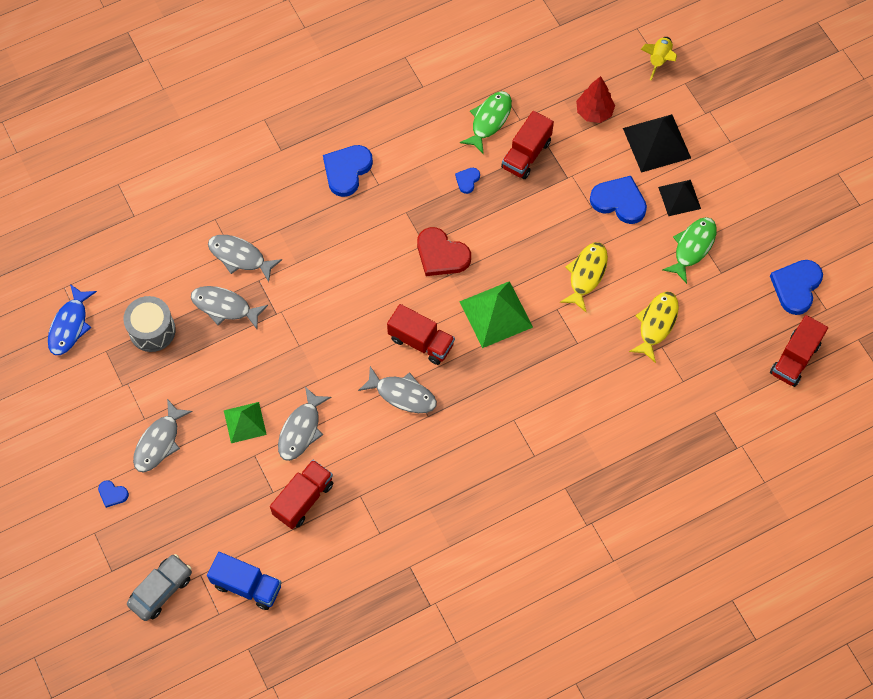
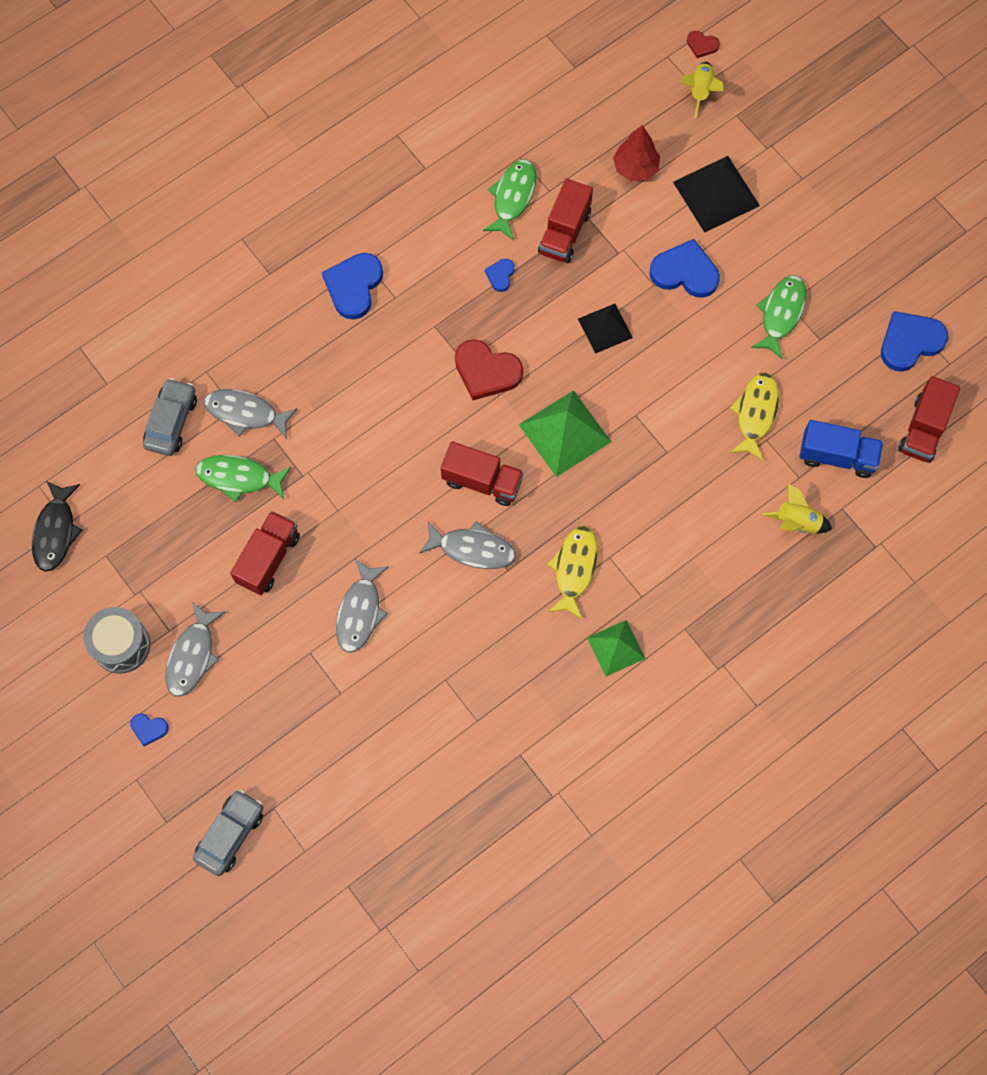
camera: 10 degrees left, 5 degrees up
(70, 325) = (56, 531): blue fish -> black fish
(152, 330) = (157, 521): grey drum -> grey drum (121, 645)
(179, 254) = (171, 422): none -> grey car
(224, 307) = (239, 477): grey fish -> green fish
(245, 422) = (290, 614): green pyramid -> green pyramid (616, 648)
(247, 585) = (332, 811): blue truck -> blue truck (837, 456)
(303, 499) = (379, 695): red truck -> red truck (268, 559)
(586, 274) = (662, 367): yellow fish -> yellow fish (574, 569)
(667, 23) = (702, 45): none -> red heart
(674, 417) = (797, 522): none -> yellow rocket
(679, 197) = (754, 256): black pyramid -> black pyramid (605, 328)
(796, 287) = (910, 342): blue heart -> blue heart turned 45 degrees clockwise

